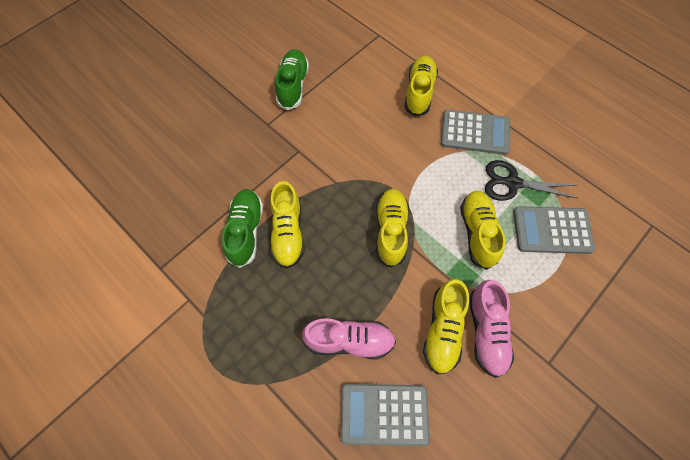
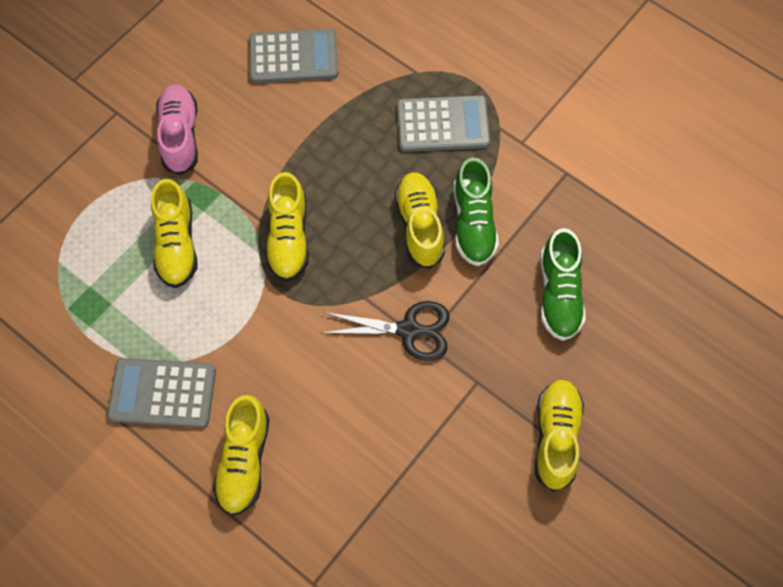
camera: 175 degrees right, 0 degrees up
(293, 86) = (450, 456): green shoe -> green shoe (559, 294)
(349, 341) = (332, 116): pink shoe -> none
(443, 330) = (229, 134): yellow shoe -> yellow shoe (556, 438)
(512, 183) = (120, 316): black scissors -> black scissors (409, 330)
(552, 230) = (79, 255): grey calculator -> grey calculator (443, 125)

